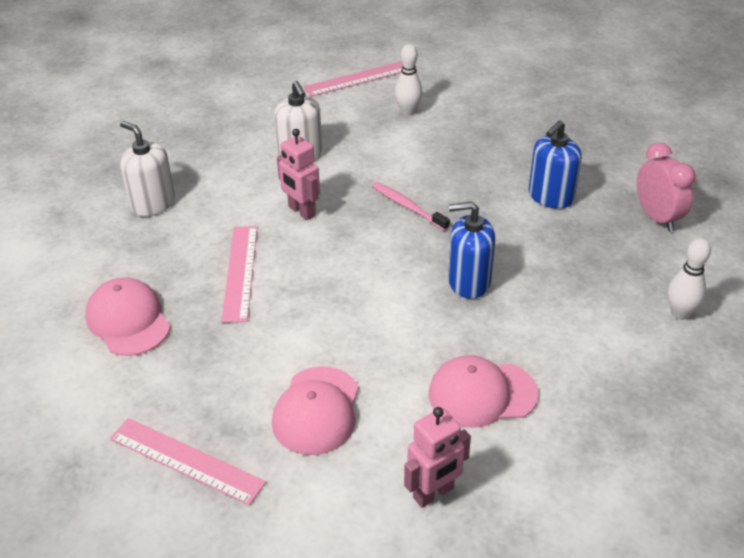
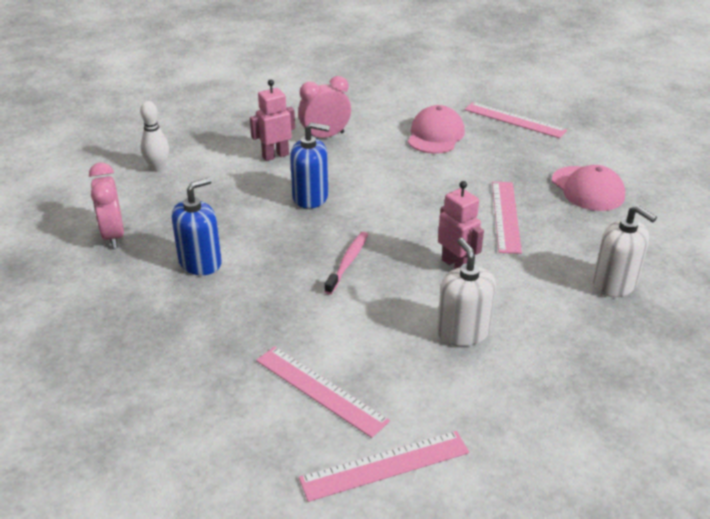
camera: 175 degrees left, 5 degrees down
(408, 112) = (320, 390): white bowling pin -> pink ruler
(408, 207) = (348, 262): pink toothbrush -> pink toothbrush turned 120 degrees counterclockwise
(433, 493) = (367, 101): pink robot -> pink robot (275, 156)
(482, 394) = (325, 136): pink cap -> pink clock

